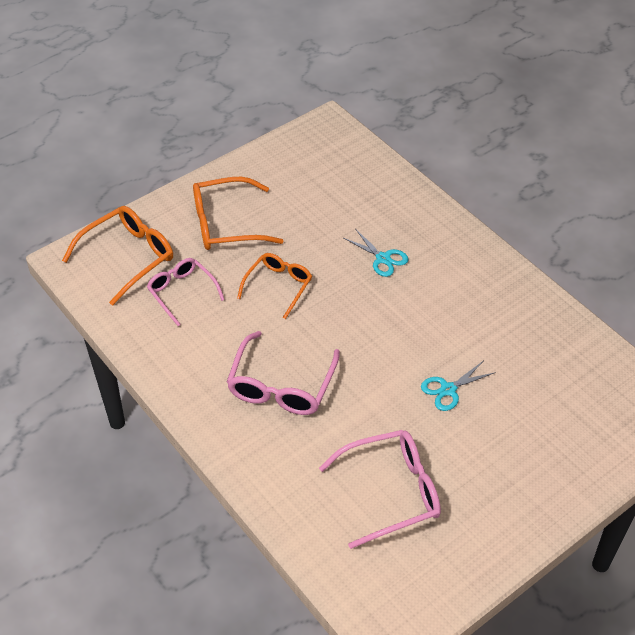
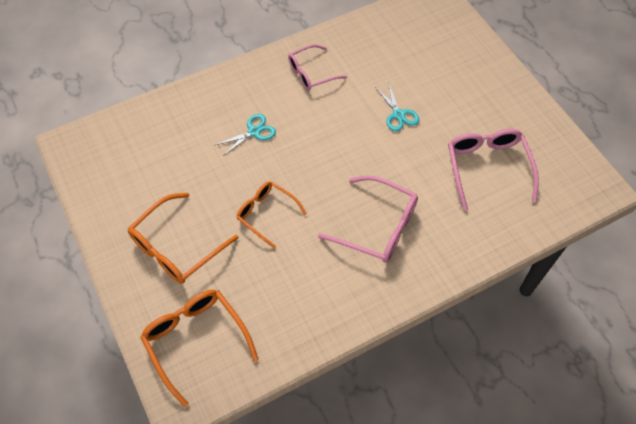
camera: 80 degrees left, 10 degrees up
(182, 292) = (255, 295): pink glasses -> pink glasses (311, 73)
(226, 224) = (176, 247): orange glasses -> orange glasses turned 45 degrees clockwise

